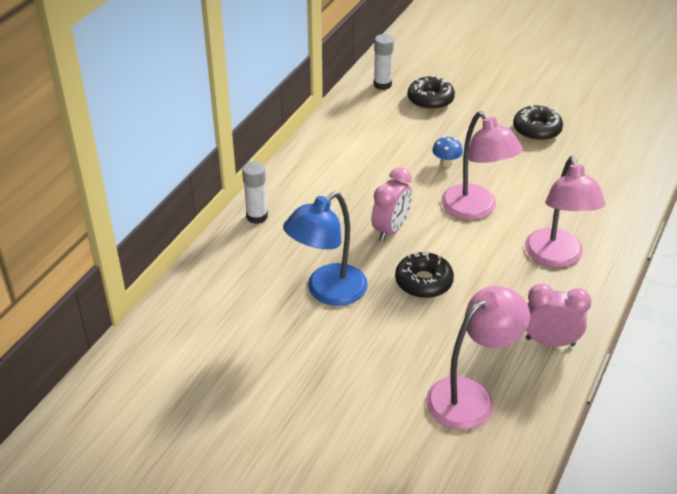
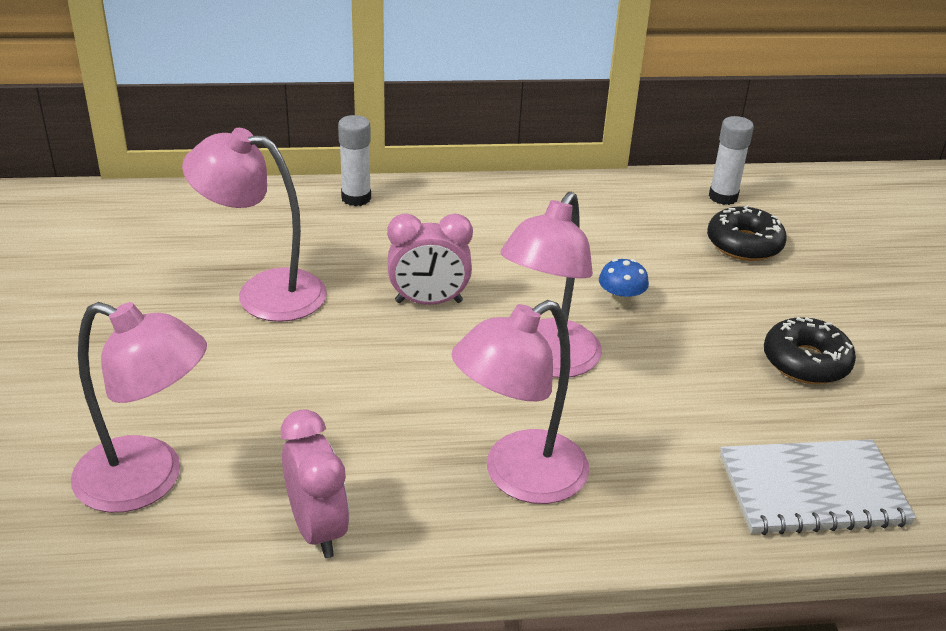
camera: 55 degrees right, 5 degrees down
(327, 292) = (264, 293): blue lamp -> pink lamp
(423, 282) = (348, 363): black donut -> none
(622, 173) = (812, 491): none -> white notebook

